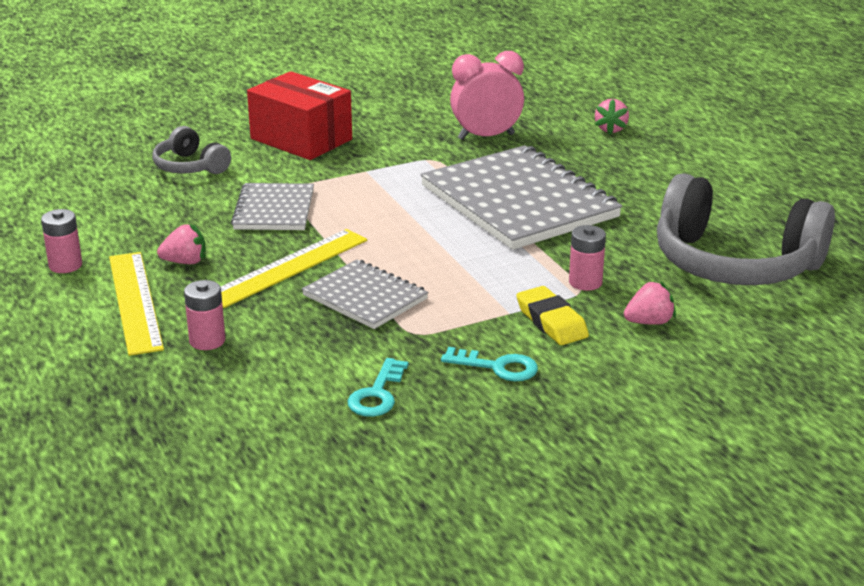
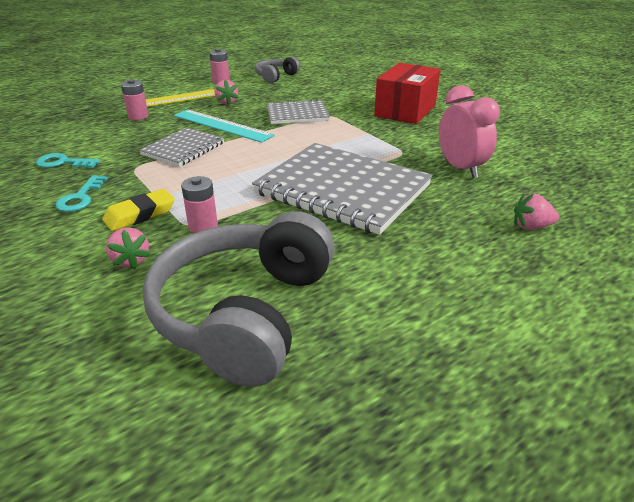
camera: 80 degrees right, 5 degrees up
(190, 167) = (346, 90): grey headphones -> grey headphones (276, 77)
(288, 267) = (222, 125): yellow ruler -> turquoise ruler
(519, 202) = (342, 190): grey notebook -> grey notebook turned 75 degrees clockwise

